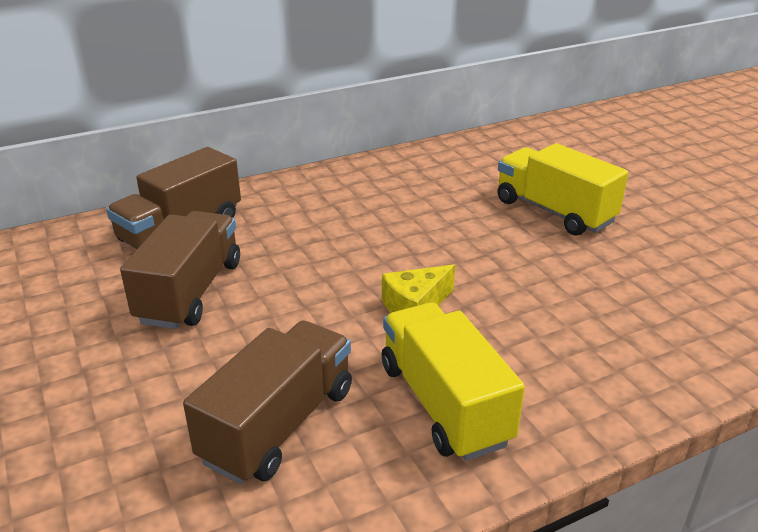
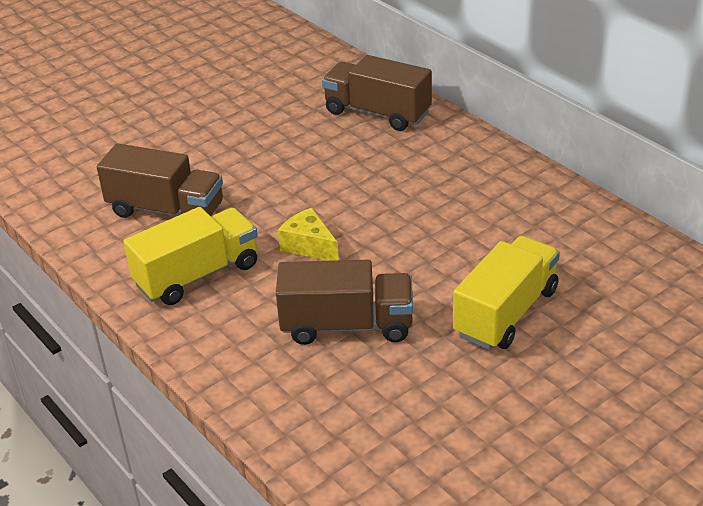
camera: 80 degrees right, 5 degrees up
(190, 292) = (295, 140): brown truck -> brown truck (347, 325)

